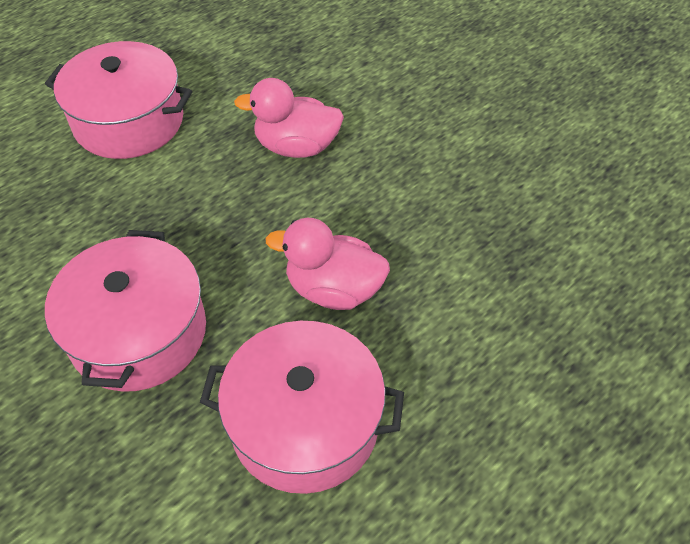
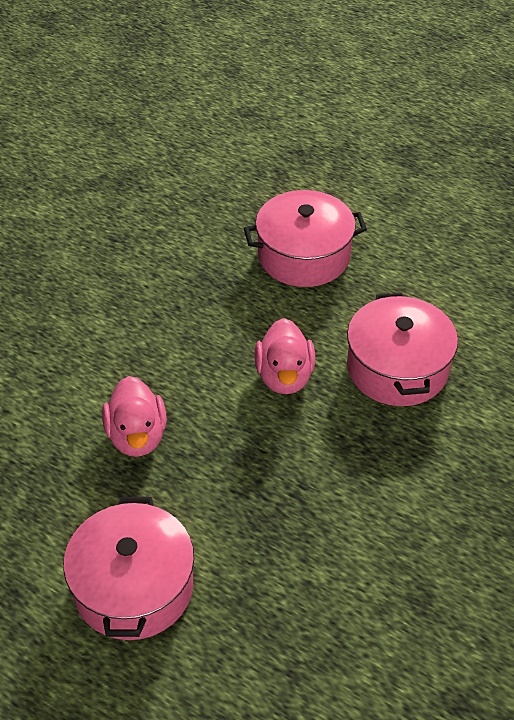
camera: 105 degrees left, 5 degrees down
(138, 332) = (369, 486): pink pot -> pink pot (304, 256)

